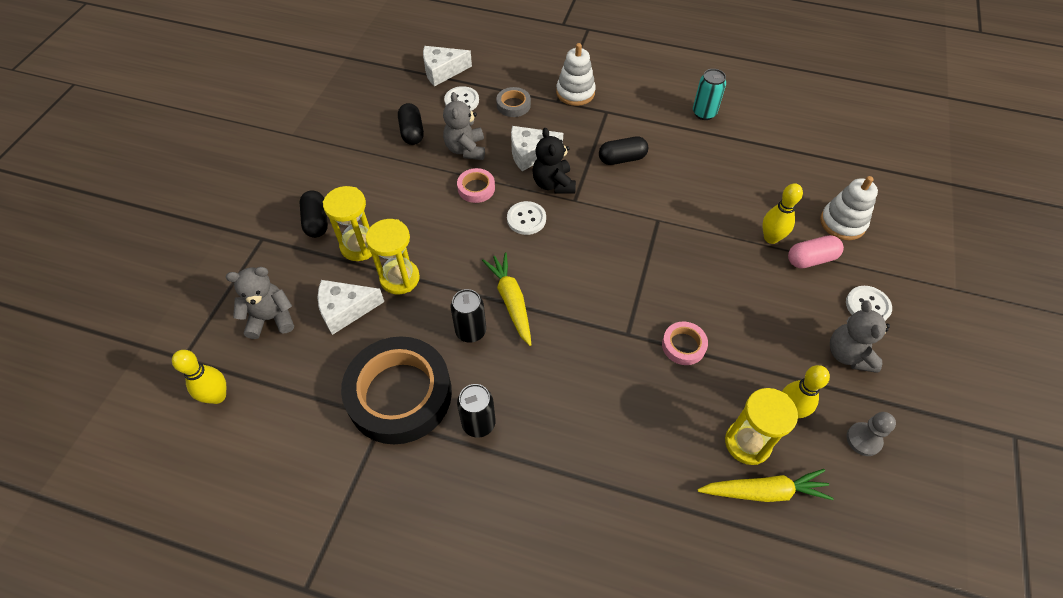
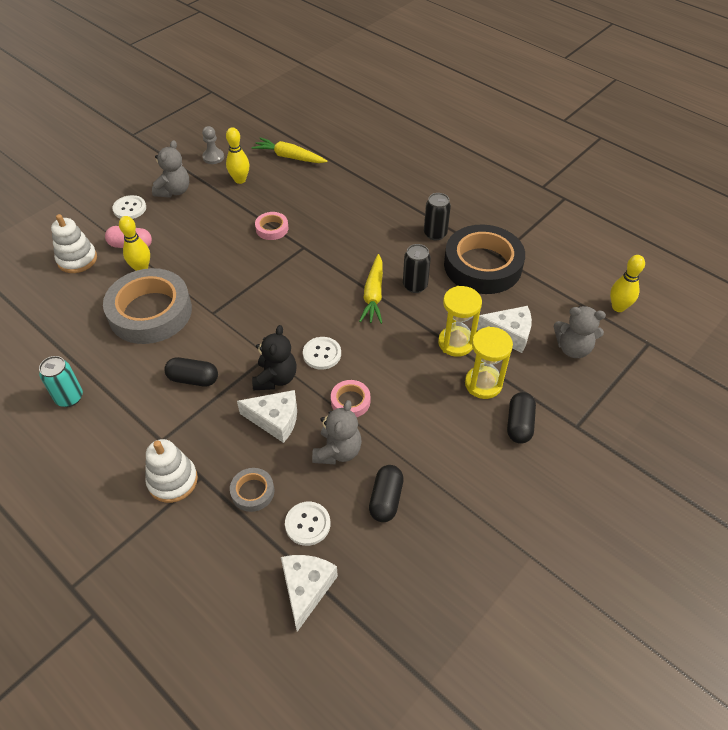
camera: 155 degrees left, 5 degrees down
(442, 71) = (306, 589): white cheese -> white cheese turned 90 degrees counterclockwise
(715, 199) = (150, 312): none -> grey tape
(747, 443) = (278, 175): yellow hourglass -> none

